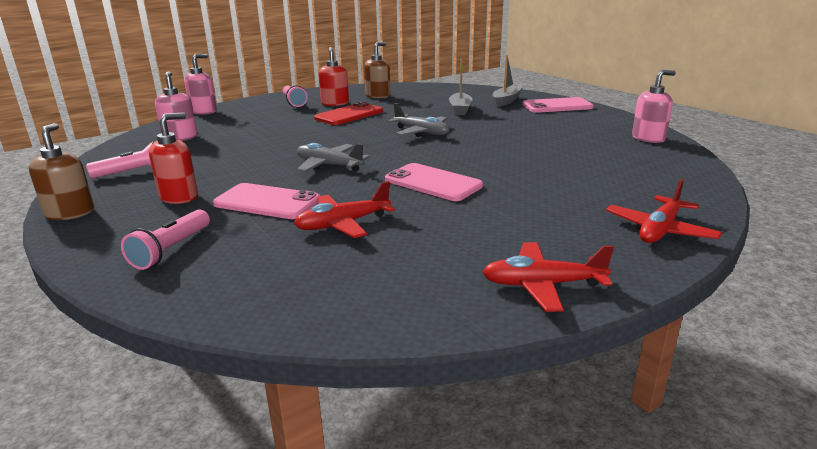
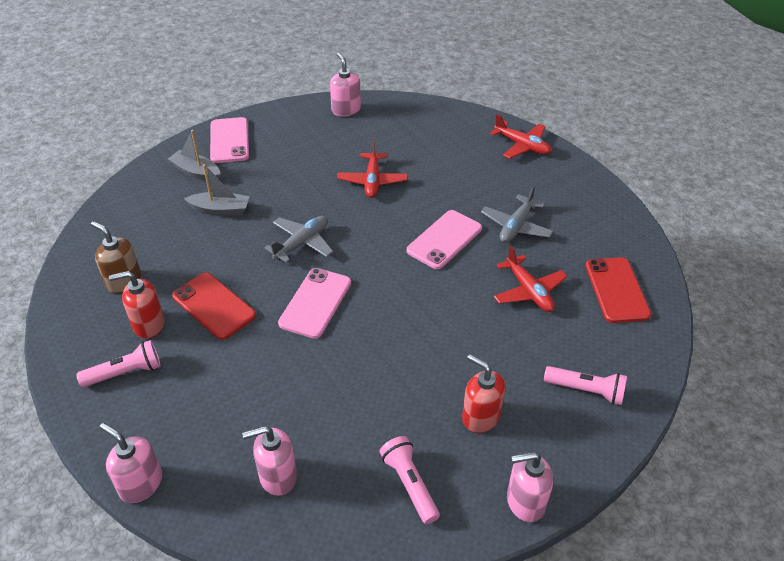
camera: 90 degrees left, 20 degrees up
(70, 213) = (525, 501): brown soap dispenser -> pink soap dispenser
(267, 202) = (489, 344): pink phone -> pink phone (315, 303)
(329, 165) = (398, 310): grey plane -> grey plane (516, 226)
(333, 285) = (616, 290): none -> red phone
(542, 285) = (597, 202): red plane -> red plane (372, 181)

